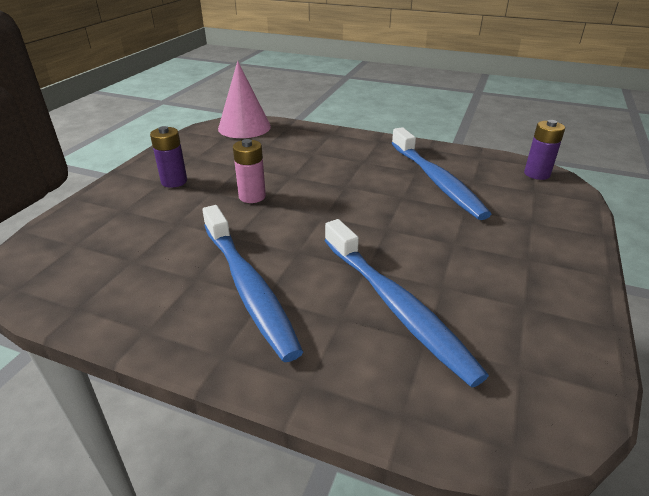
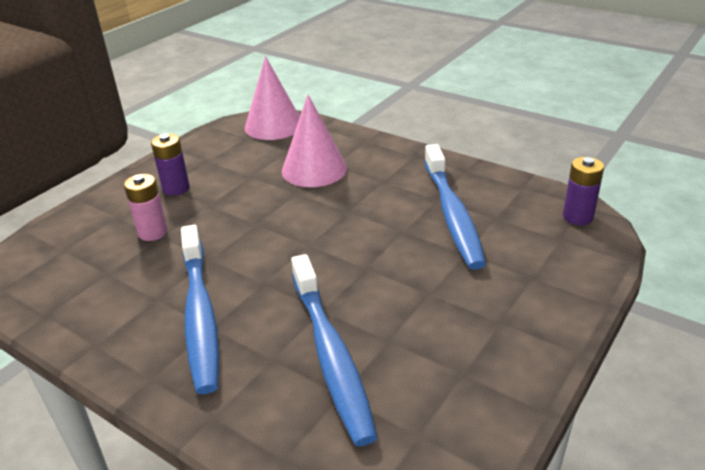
camera: 15 degrees right, 0 degrees up
(252, 196) = (245, 214): pink battery -> pink battery (153, 232)
(298, 157) = (314, 169): none -> pink cone

